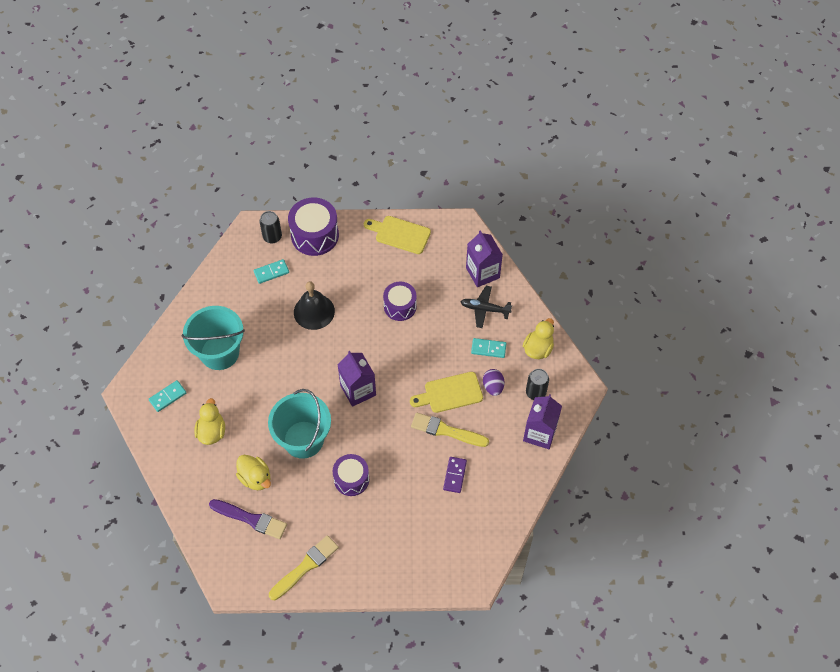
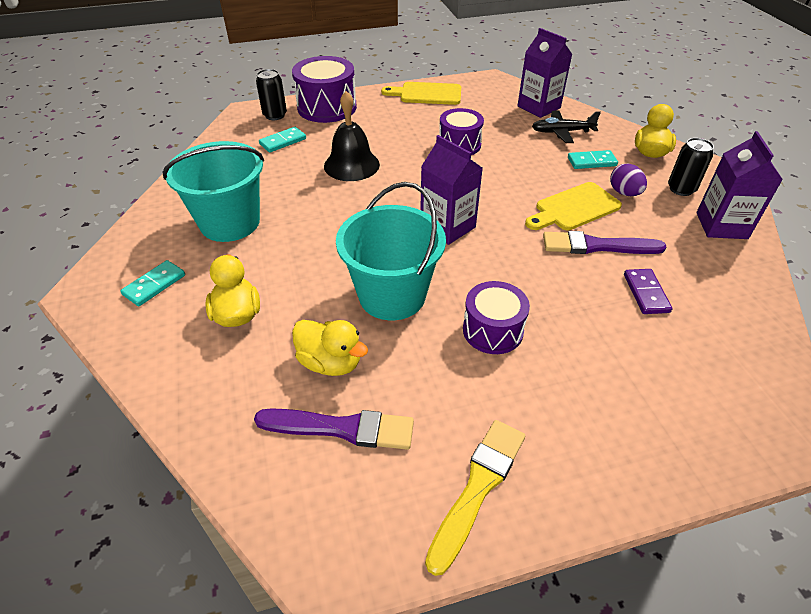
camera: 15 degrees left, 15 degrees down
(446, 431) = (597, 246): yellow brush -> purple brush

